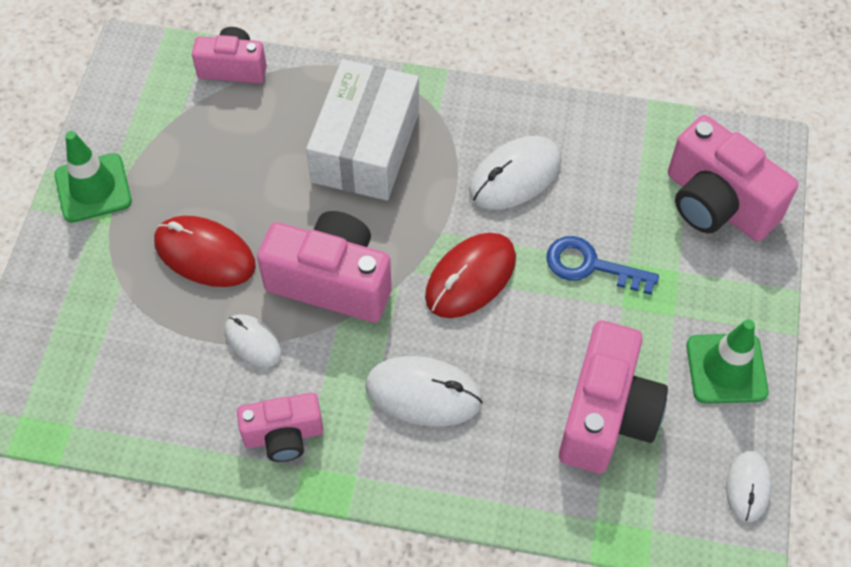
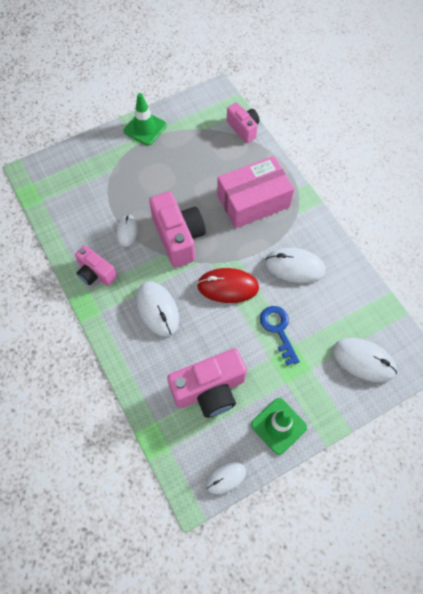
camera: 50 degrees right, 5 degrees up
(205, 254) = (150, 185): red mouse -> none
(365, 146) = (253, 201): white box -> pink box
(717, 203) = (363, 360): pink camera -> white mouse

